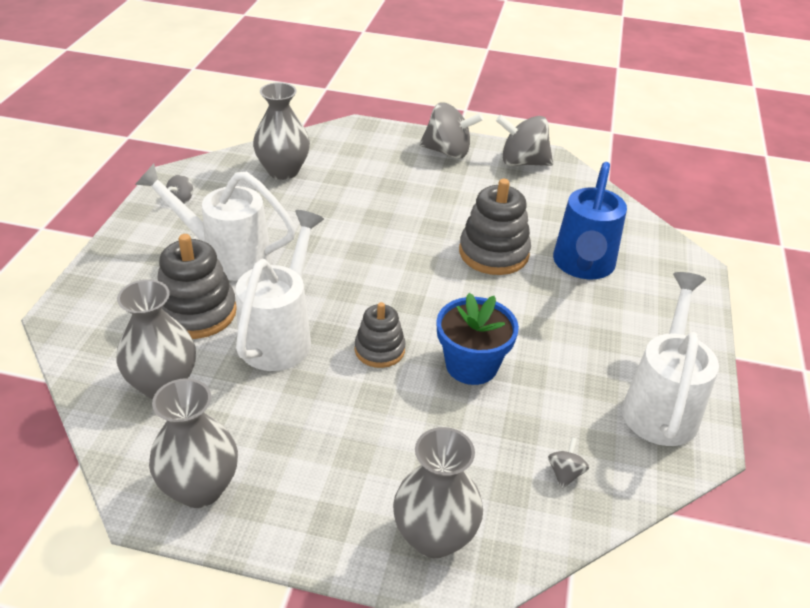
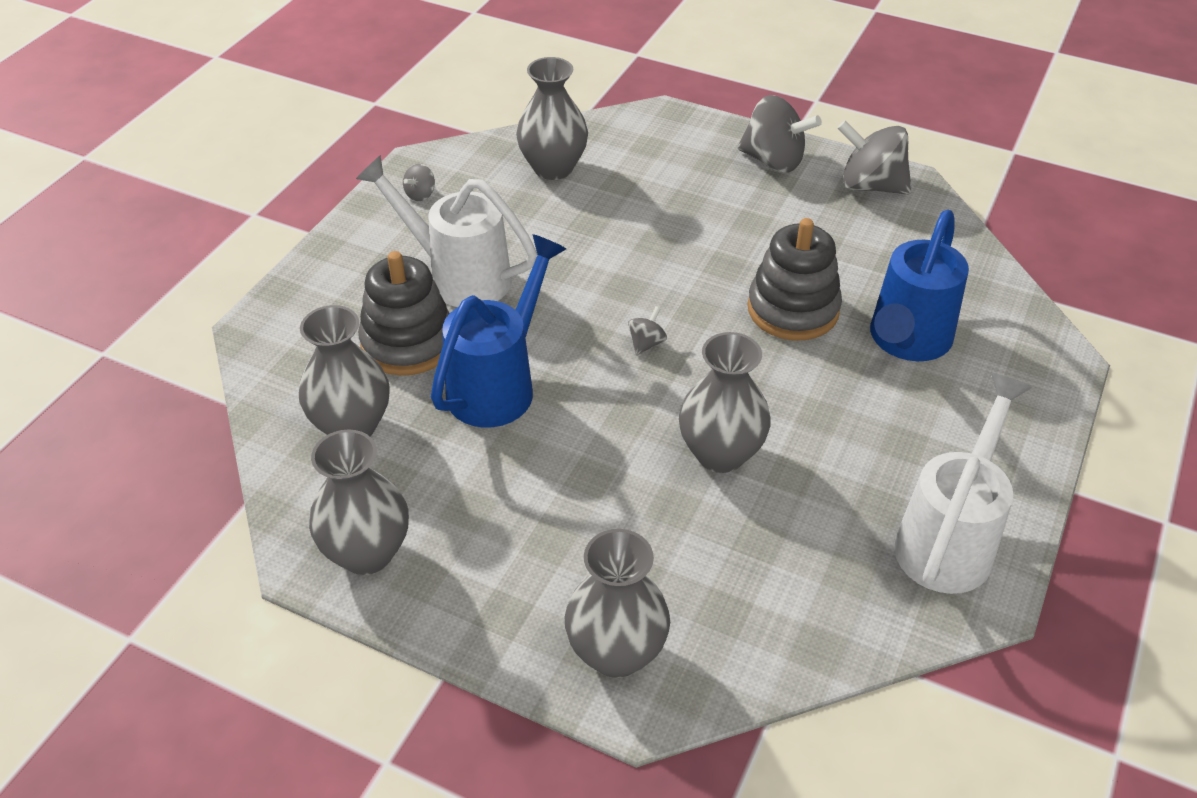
camera: 15 degrees right, 5 degrees up
(281, 335) = (499, 384): white watering can -> blue watering can
(379, 350) = (612, 418): grey stacking toy -> none
(471, 365) = (720, 454): blue flower pot -> grey vase
(565, 473) = (796, 605): grey spinning top -> grey spinning top (646, 343)

